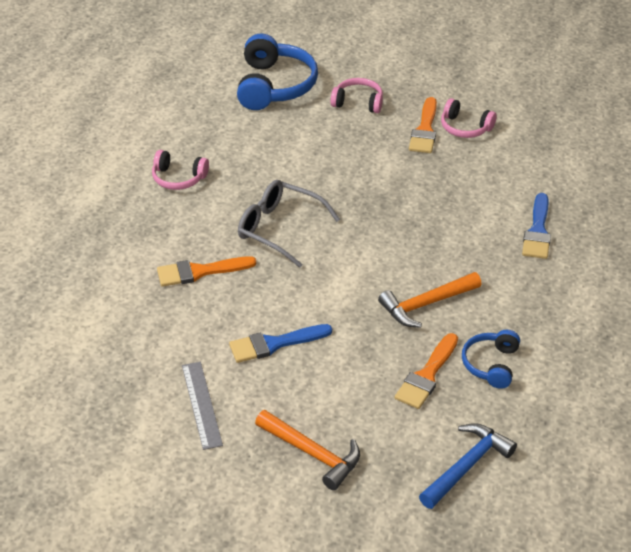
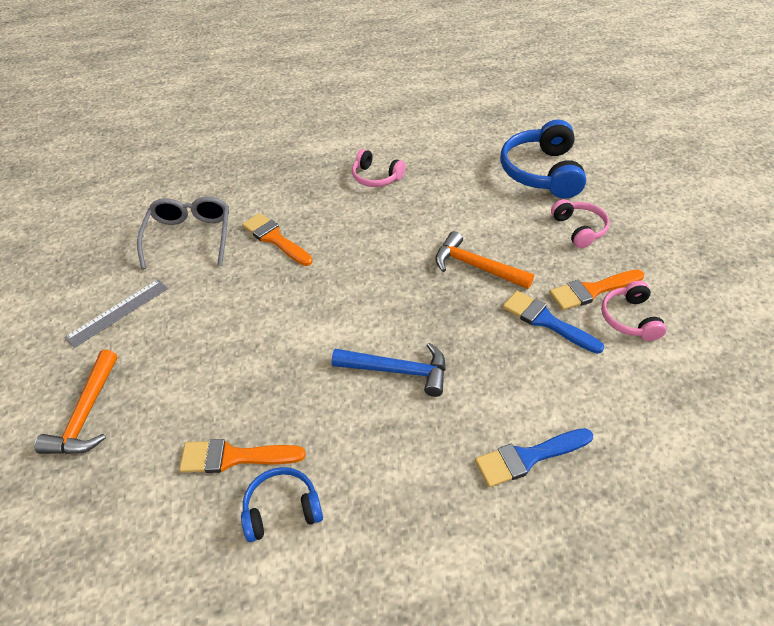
camera: 60 degrees right, 5 degrees up
(178, 178) = (376, 177): pink headphones -> pink headphones turned 45 degrees counterclockwise
(274, 86) = (542, 172): blue headphones -> blue headphones turned 120 degrees clockwise
(274, 344) = (215, 323): blue brush -> blue brush (546, 321)
(279, 228) = (363, 258): grey glasses -> grey glasses (190, 236)
(426, 304) = (337, 409): orange hammer -> orange hammer (476, 266)
(467, 466) = (115, 557): blue hammer -> blue hammer (398, 371)

